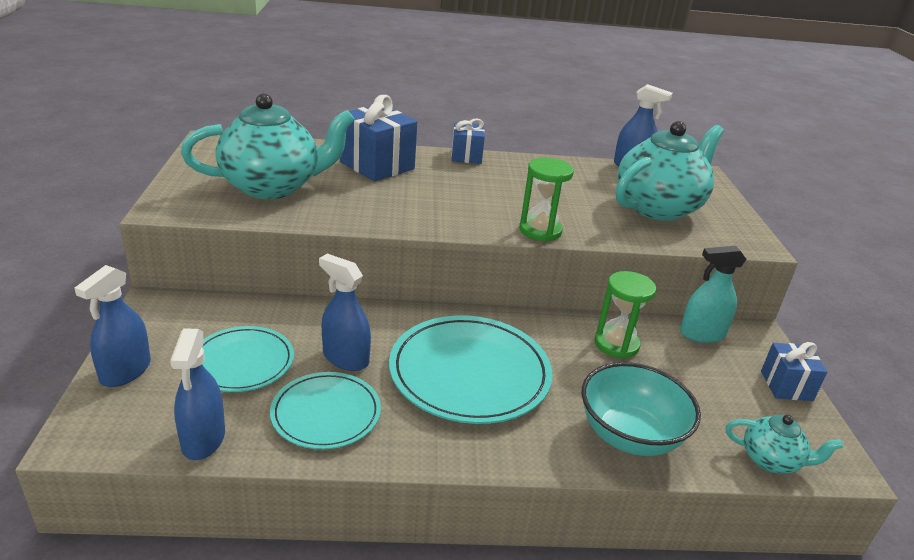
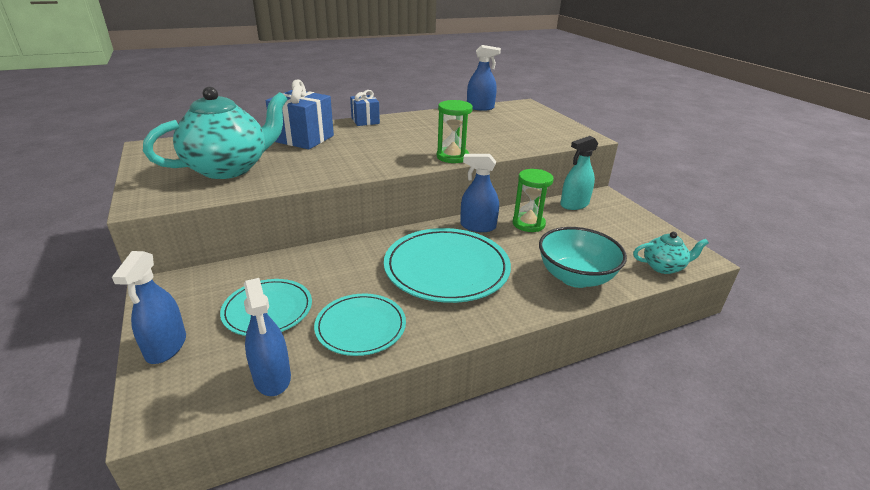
camera: 20 degrees left, 0 degrees up
(345, 358) = (349, 283): blue spray bottle -> blue spray bottle (477, 226)
(658, 208) = (515, 128): turquoise teapot -> none
(786, 386) = (641, 221): blue gift -> none

